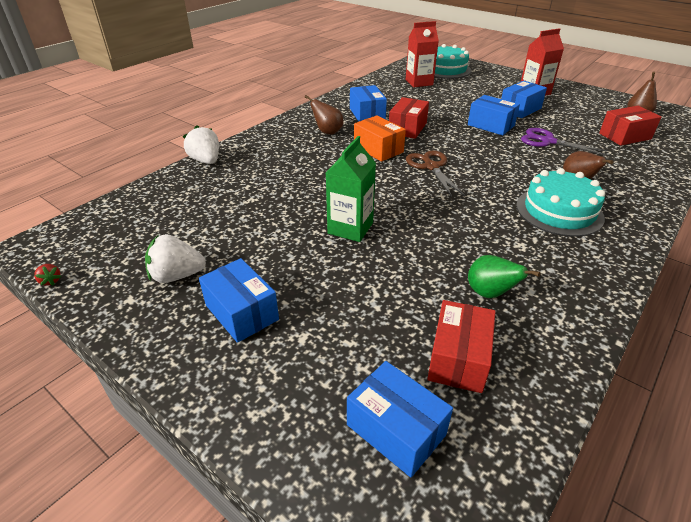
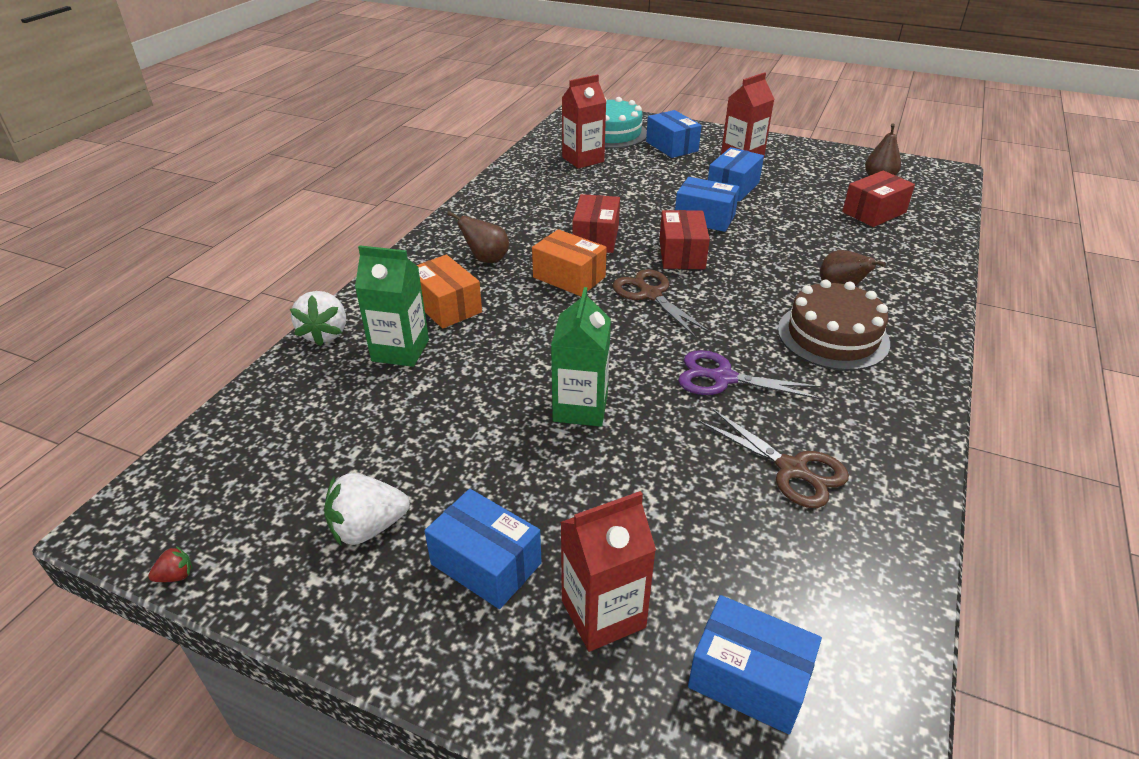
camera: 15 degrees left, 0 degrees up
(51, 281) = (176, 576): red strawberry -> red strawberry turned 60 degrees counterclockwise
(206, 161) = (325, 334): white strawberry -> white strawberry turned 135 degrees counterclockwise
(247, 176) = (400, 350): none -> green carton
(289, 155) = (446, 306): none -> orange box
(307, 361) = (603, 614): none -> red carton
(367, 114) = (531, 222): blue box -> blue box (672, 146)
(458, 358) = (786, 566): red box -> red box (681, 254)
(490, 293) = (791, 469): green pear -> brown scissors
(548, 141) = (784, 233): purple scissors -> purple scissors (723, 378)
(559, 211) = (833, 336): turquoise cake -> brown cake

